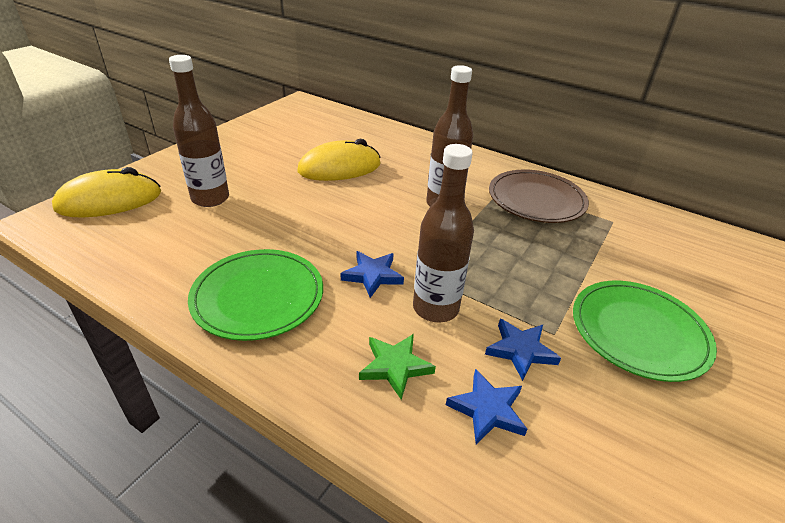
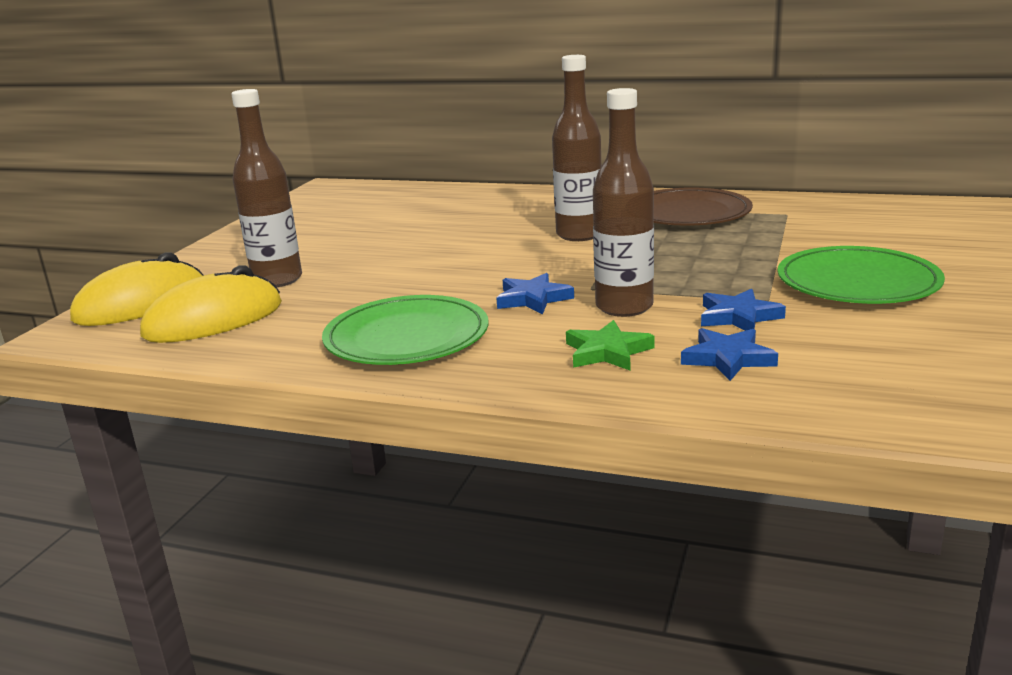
camera: 10 degrees left, 15 degrees down
(339, 168) = (426, 230): yellow mouse -> yellow mouse (214, 320)

